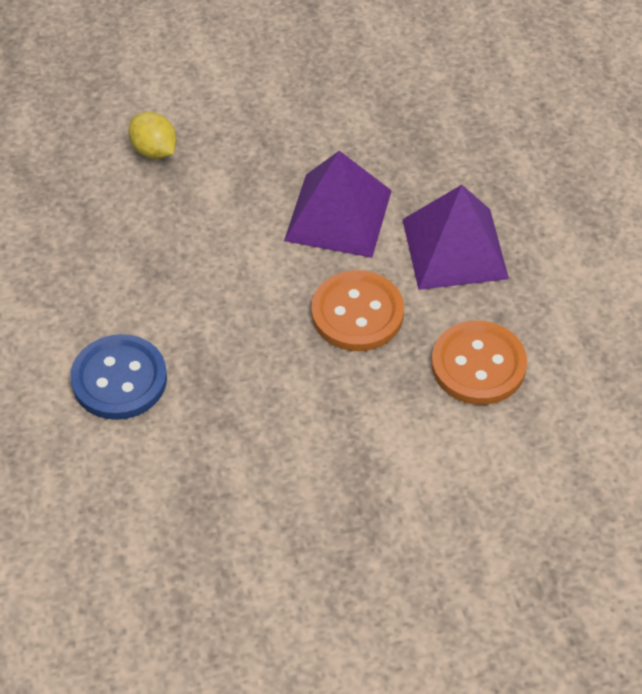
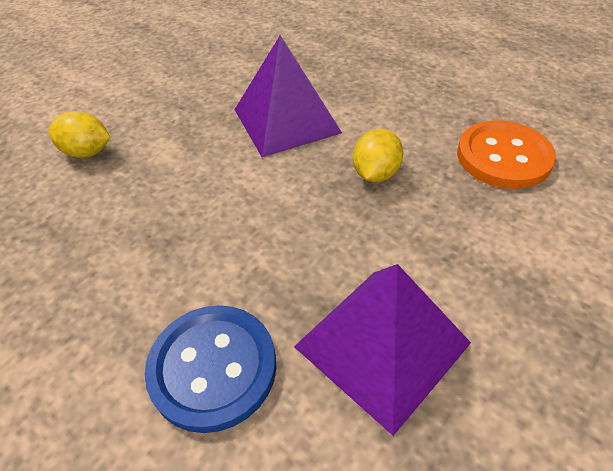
camera: 35 degrees left, 5 degrees down
(357, 313) = (375, 173): orange button -> yellow lemon
(455, 248) = (392, 99): purple pyramid -> purple pyramid (382, 344)

